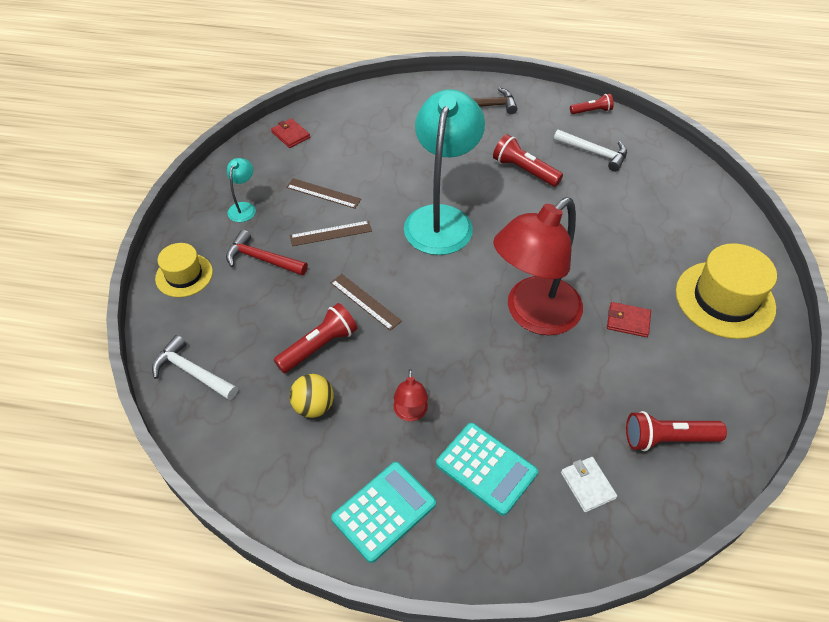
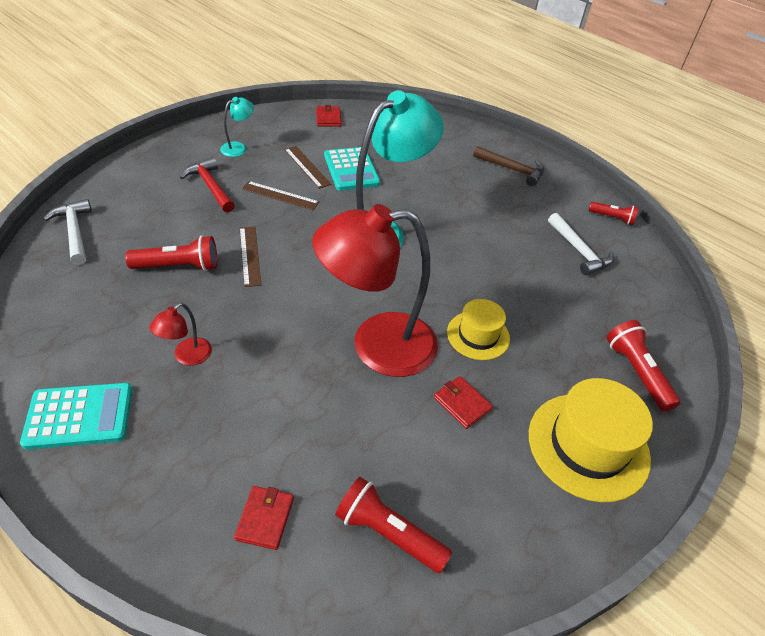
camera: 30 degrees right, 5 degrees down
(184, 275) = (146, 168): yellow hat -> yellow hat (478, 335)
(314, 406) = (124, 305): yellow ball -> none
(486, 468) = (195, 440): turquoise calculator -> turquoise calculator (351, 169)
(524, 170) = (495, 232): red flashlight -> red flashlight (637, 372)
(587, 485) = (265, 519): white wallet -> red wallet

